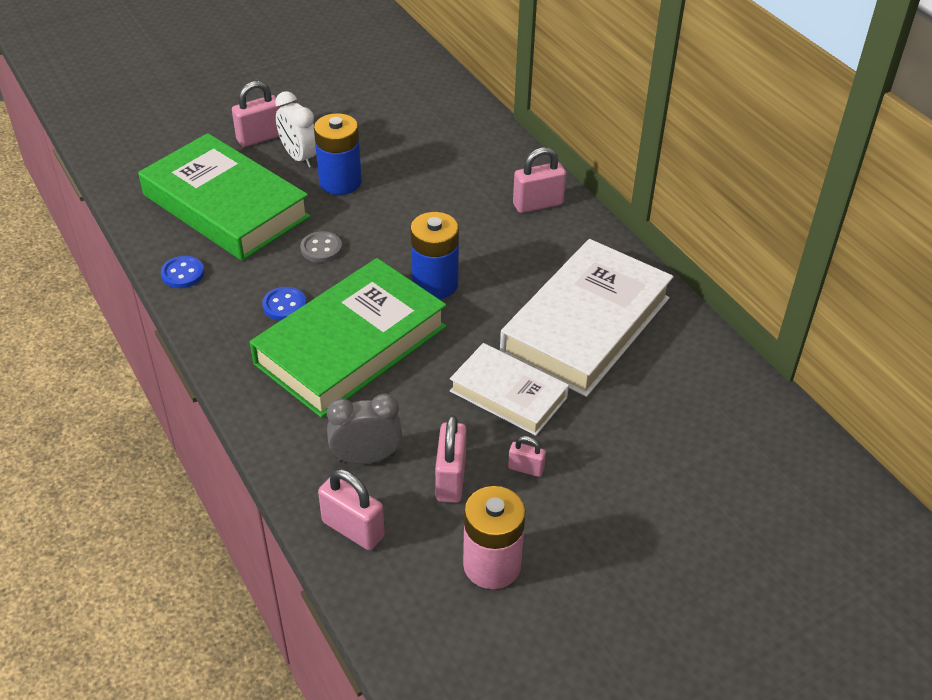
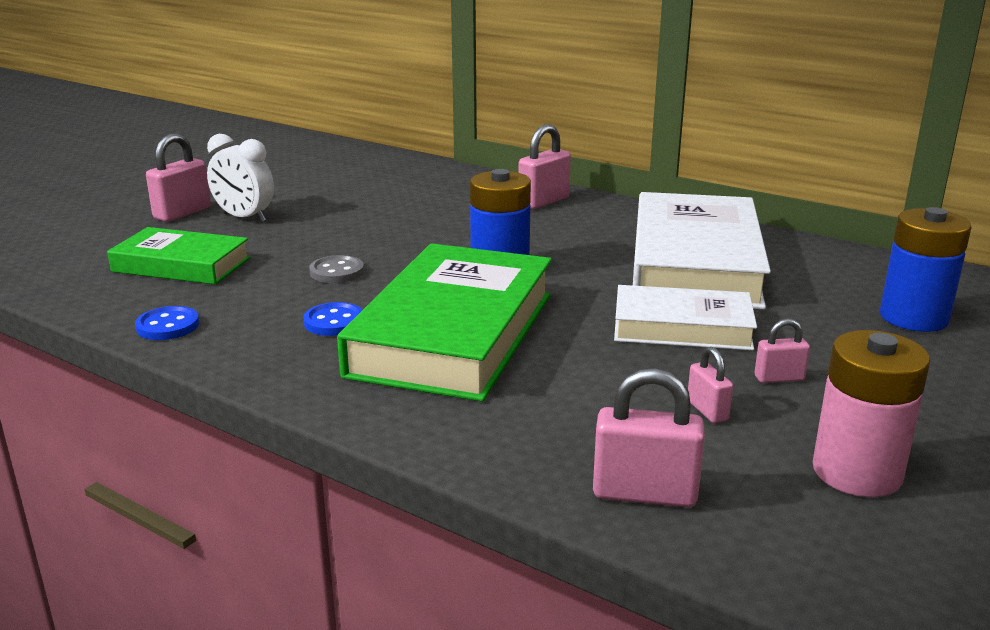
camera: 25 degrees left, 20 degrees down
(225, 206) = (181, 265): green book -> green book, size x0.58
(340, 182) = (311, 225): blue battery -> blue battery (913, 318)
(366, 458) = (582, 421): grey clock -> none
(450, 479) = (707, 411): pink padlock -> pink padlock, size x0.57

